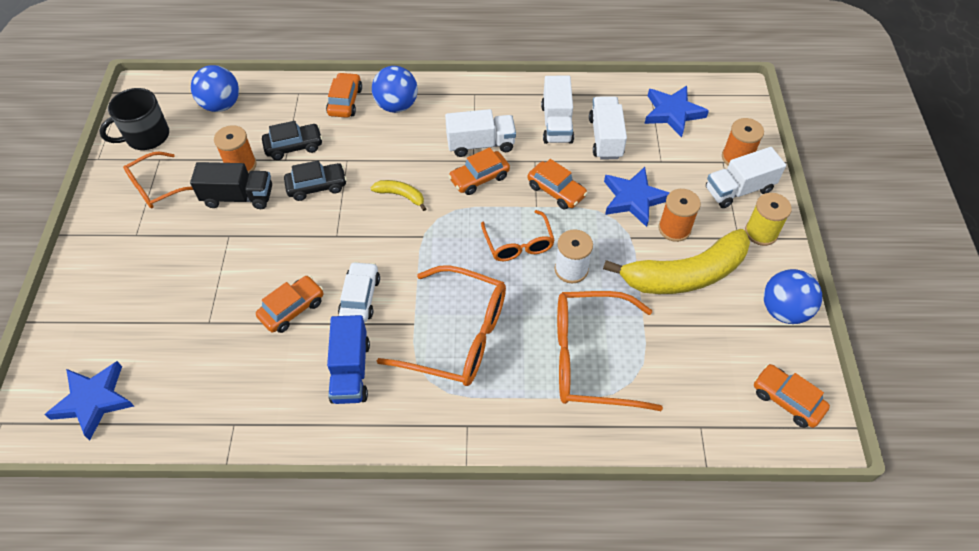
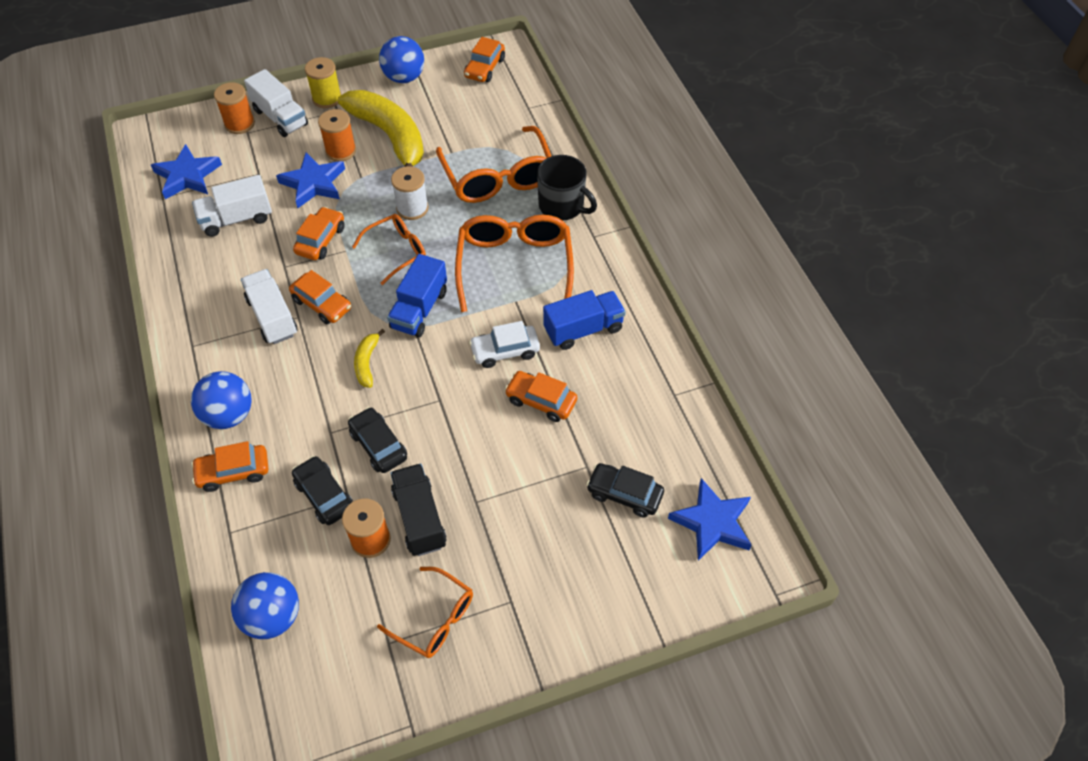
camera: 110 degrees left, 0 degrees up
(146, 136) = (354, 683): black mug -> black mug (562, 206)
(165, 341) = (624, 494): none -> black car
(440, 245) = (419, 309): none -> blue truck
(556, 123) = (225, 261): white truck -> none

